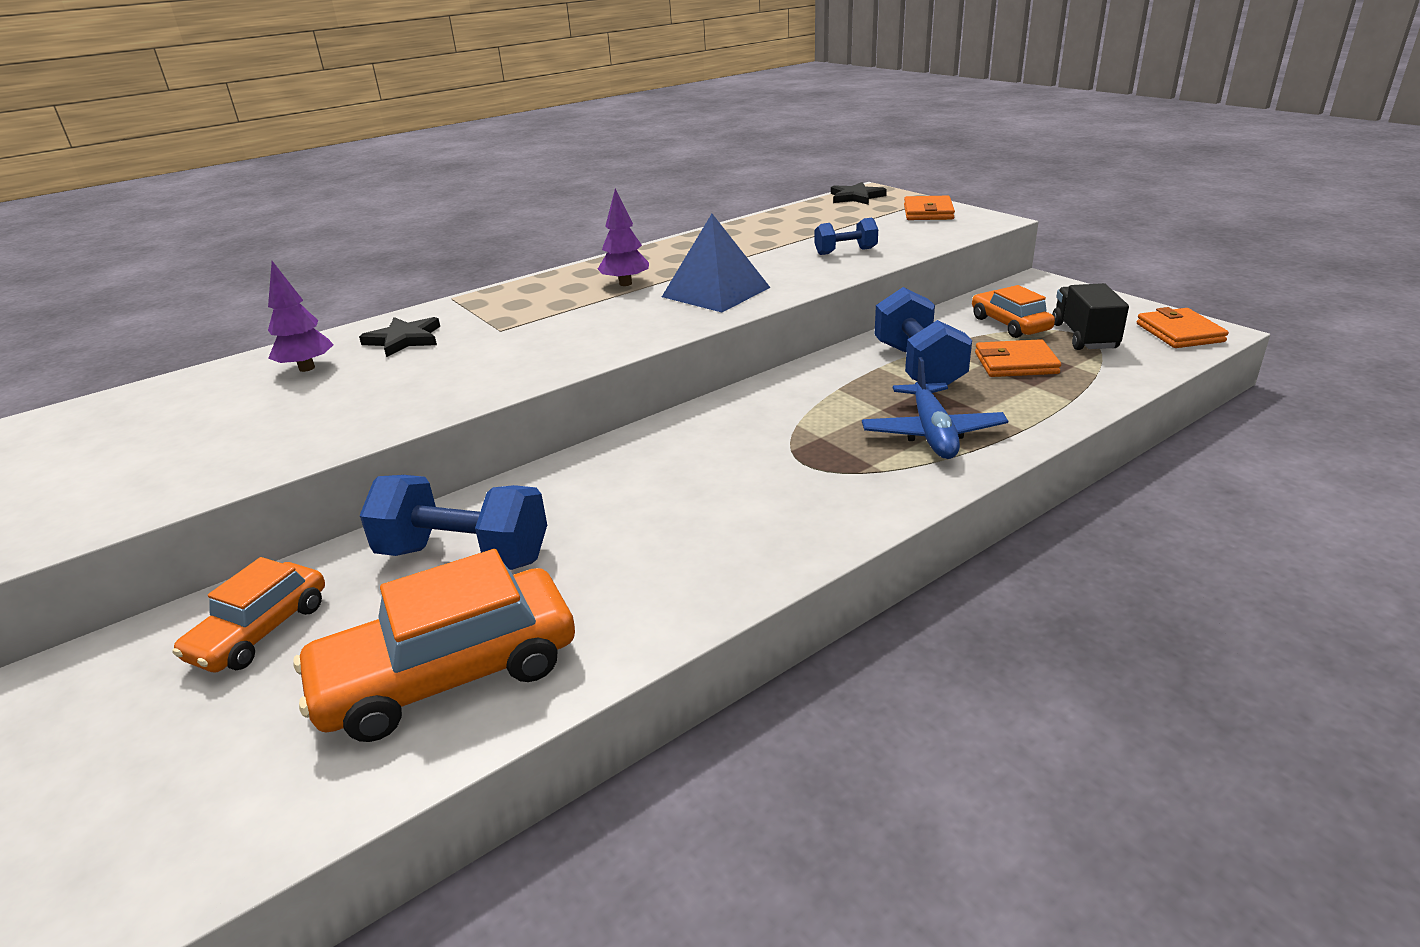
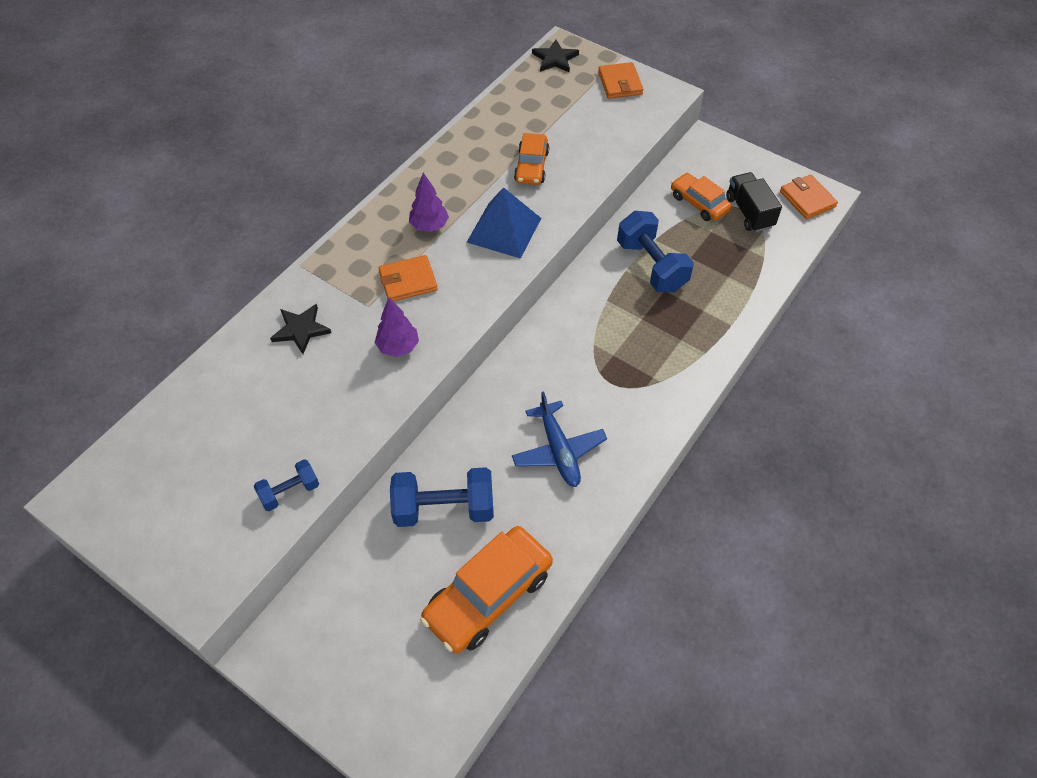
camera: 20 degrees left, 25 degrees up
(260, 631) = (360, 594): orange car -> orange car (531, 166)
(307, 368) = (251, 378): purple tree -> purple tree (398, 347)
(845, 251) = (577, 156): blue dumbbell -> blue dumbbell (289, 492)
(932, 433) = (679, 338): blue plane -> blue plane (558, 450)
(1015, 363) = (712, 252): orange wallet -> orange wallet (408, 281)

